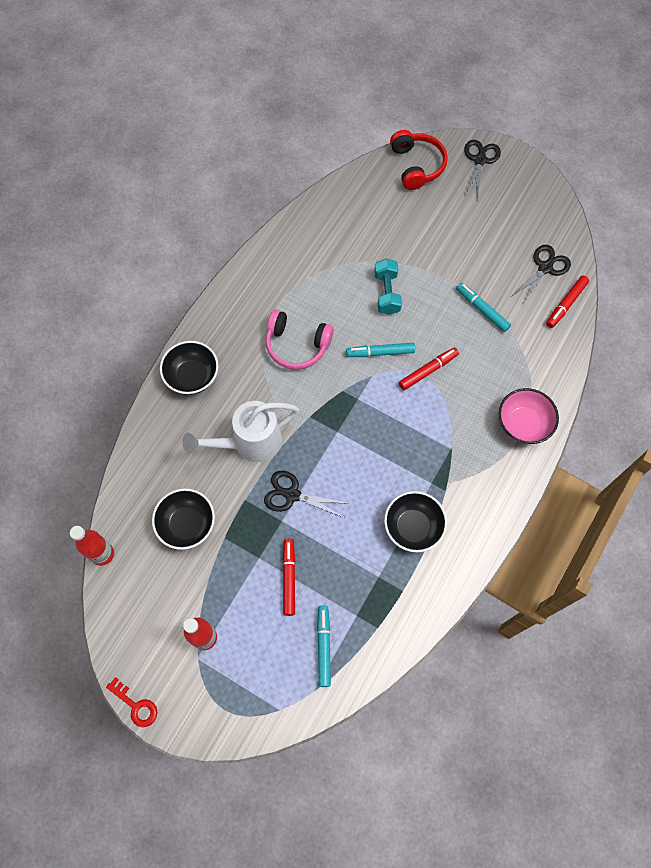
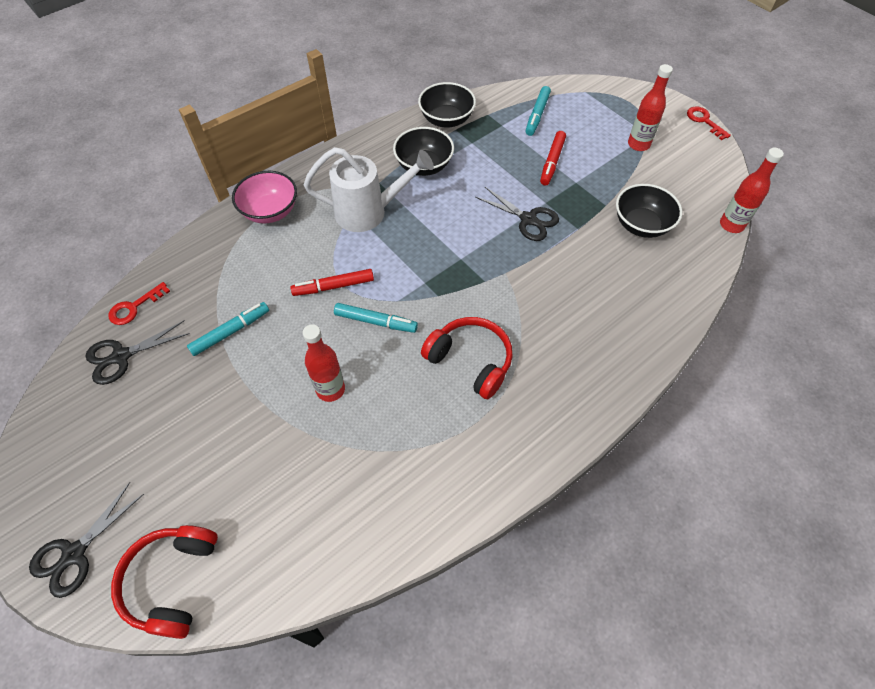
camera: 160 degrees left, 10 degrees down
(192, 376) = (610, 364): black bowl -> black bowl (446, 119)
(250, 443) = (558, 275): white watering can -> white watering can (368, 212)
(297, 345) = (470, 361): pink headphones -> red headphones
(387, 293) = (330, 389): turquoise dumbbell -> red bottle
(482, 309) = (231, 332): turquoise marker -> turquoise marker turned 105 degrees counterclockwise
(566, 304) = (134, 307): red marker -> red key

